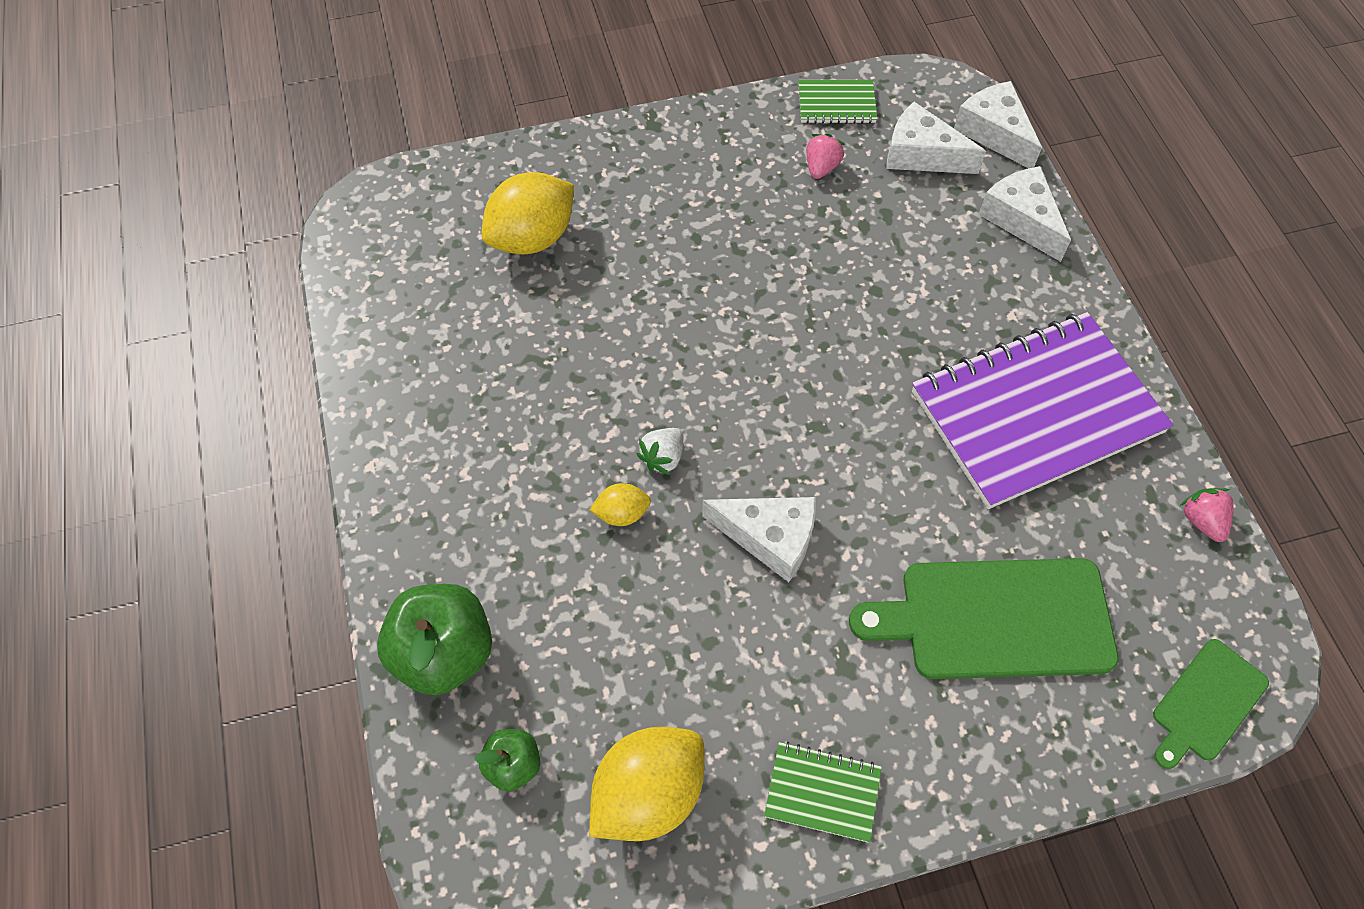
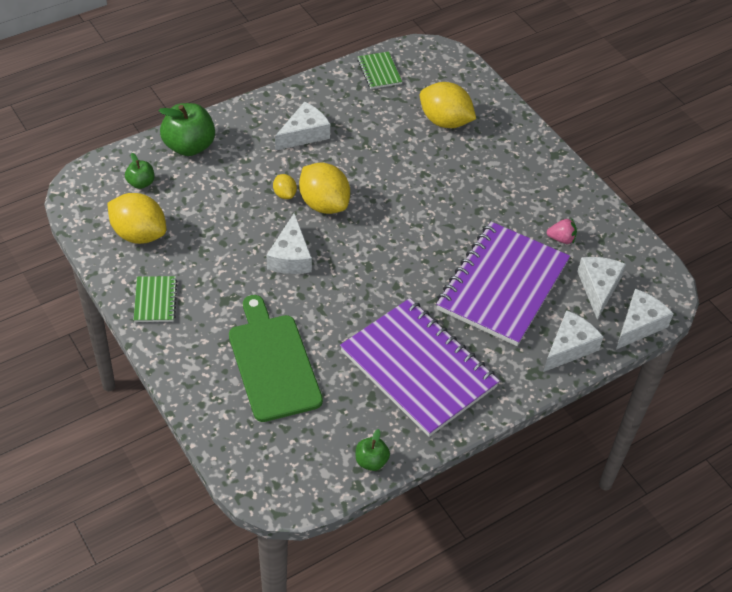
camera: 70 degrees right, 10 degrees down
(485, 448) = (304, 134): none -> white cheese
(663, 458) = (324, 204): white strawberry -> yellow lemon
(836, 104) = (619, 238): green notebook -> green notebook (379, 72)
(894, 263) = (502, 285): none -> purple notebook
(1201, 521) = (371, 461): pink strawberry -> green apple
(1207, 703) = (249, 468): green cutting board -> none

